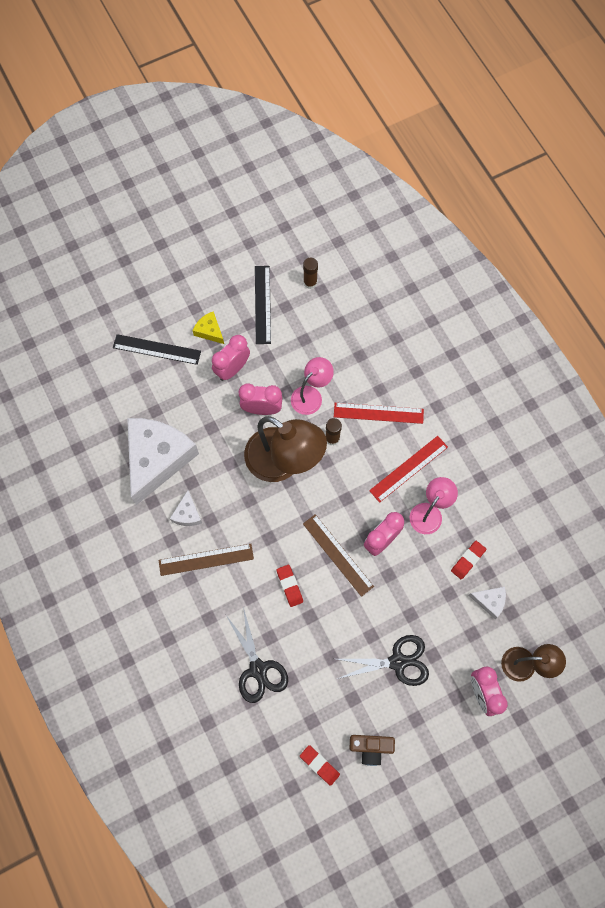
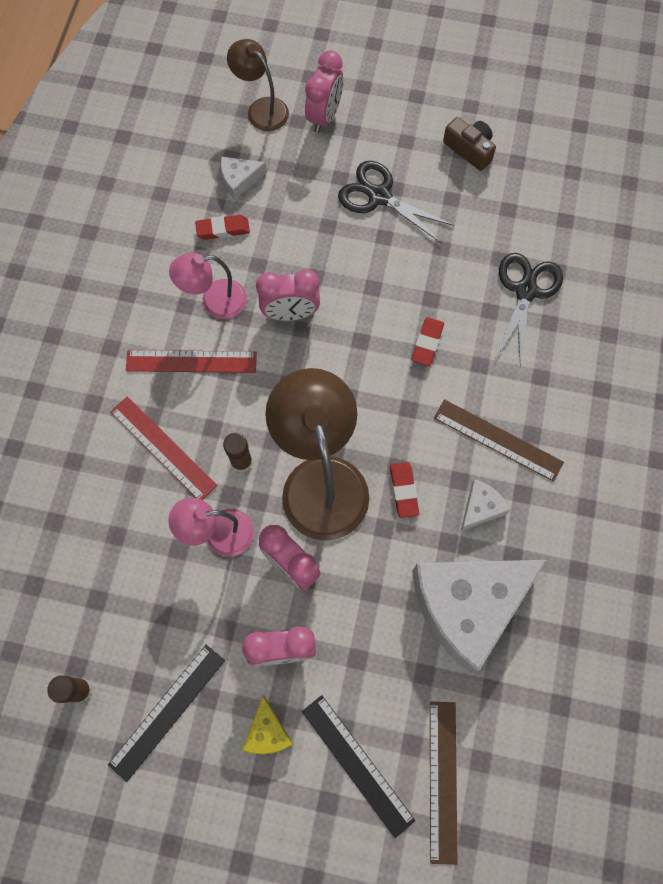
camera: 140 degrees left, 0 degrees up
(319, 765) = (531, 170): red eraser -> red eraser (403, 490)
(338, 554) = (349, 334): brown ruler -> brown ruler (442, 780)
(490, 601) = (239, 180): white cheese -> white cheese turned 75 degrees counterclockwise

